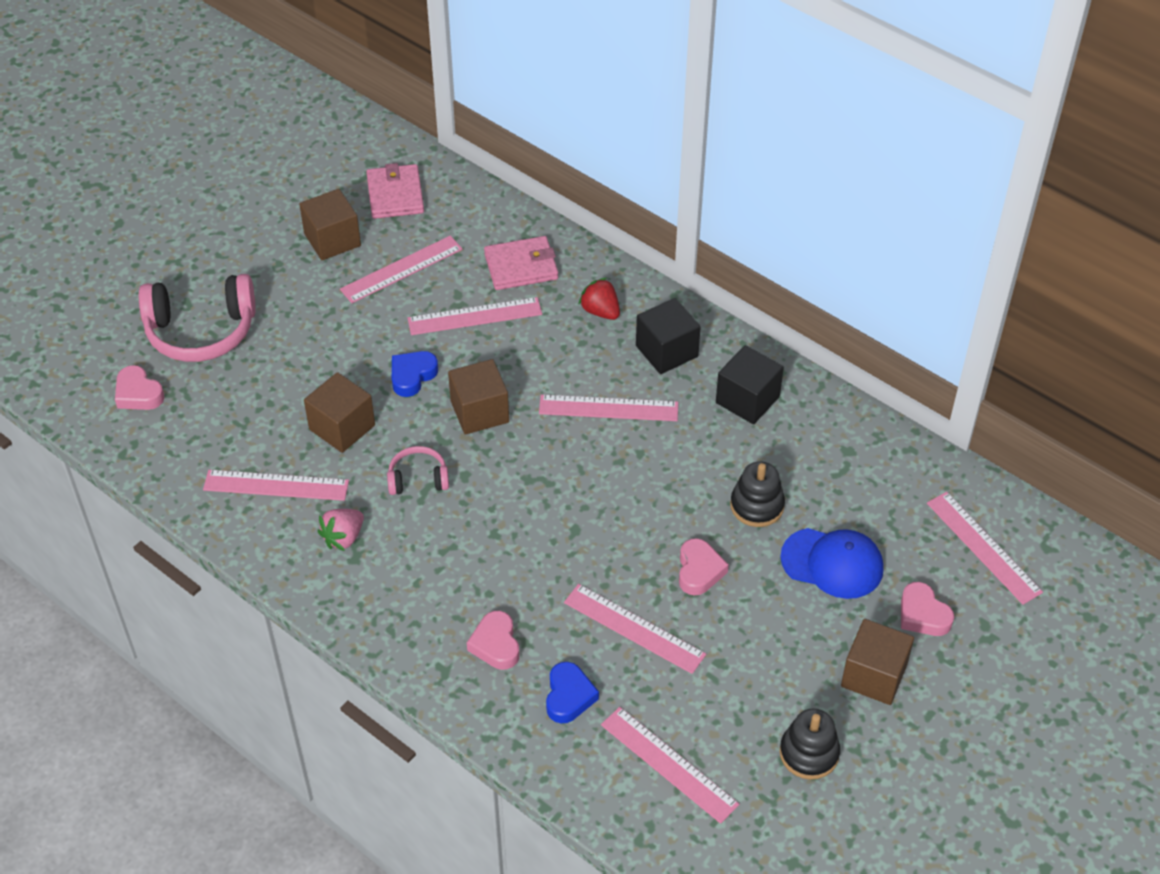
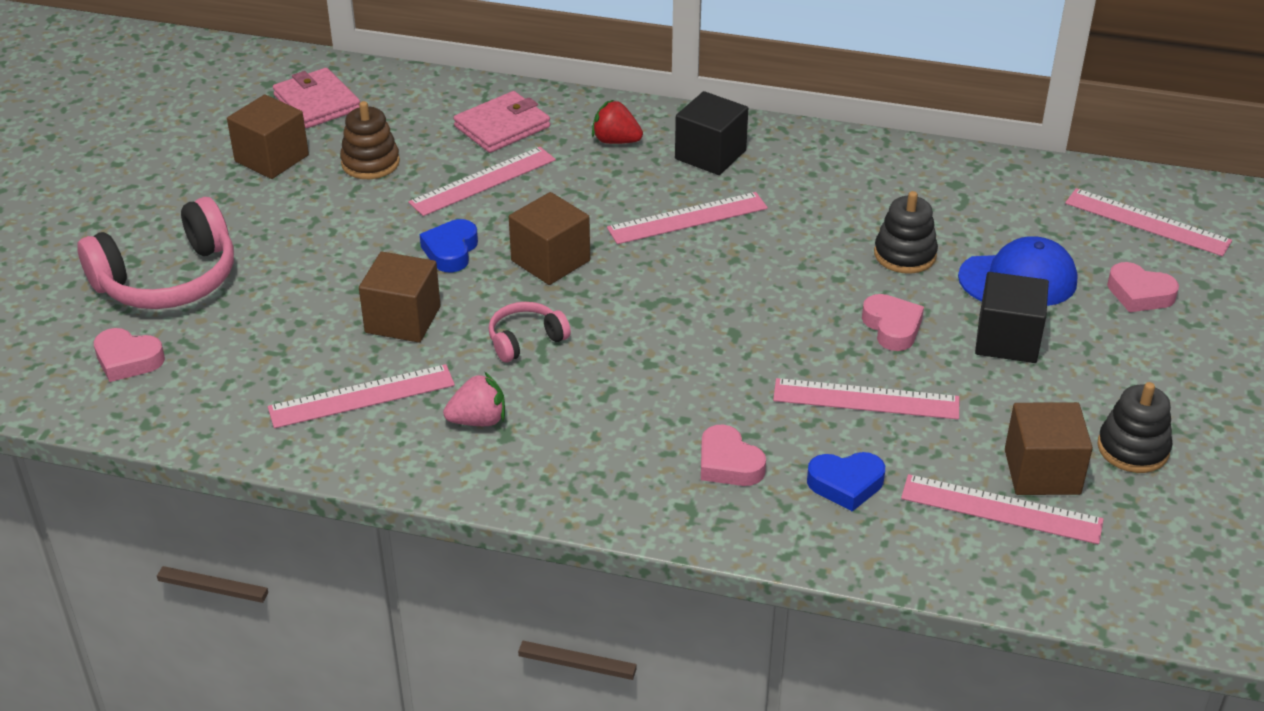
camera: 25 degrees left, 10 degrees down
(343, 537) = (478, 420): pink strawberry -> pink strawberry turned 120 degrees counterclockwise
(401, 269) = (370, 163): pink ruler -> brown stacking toy
(569, 696) = (846, 484): blue heart -> blue heart turned 105 degrees clockwise
(747, 400) = (824, 171): black cube -> black cube (1007, 340)
(873, 675) = (1137, 360): brown cube -> brown cube (1042, 472)

